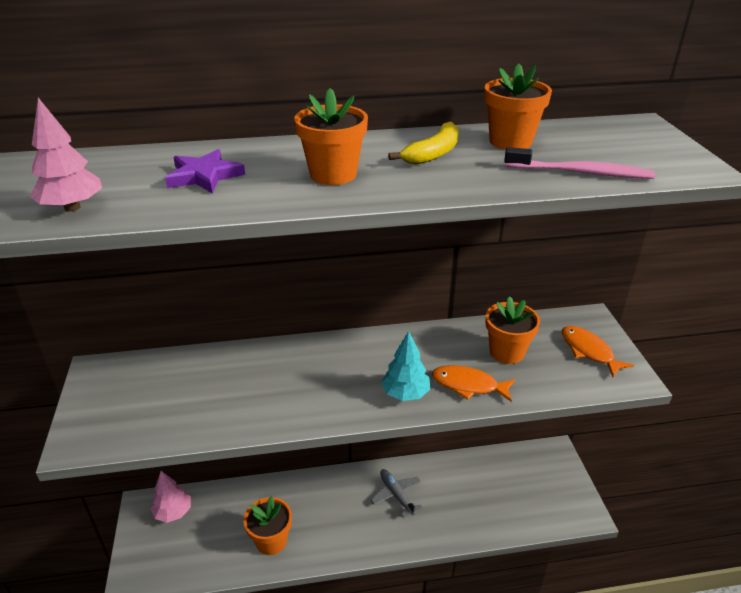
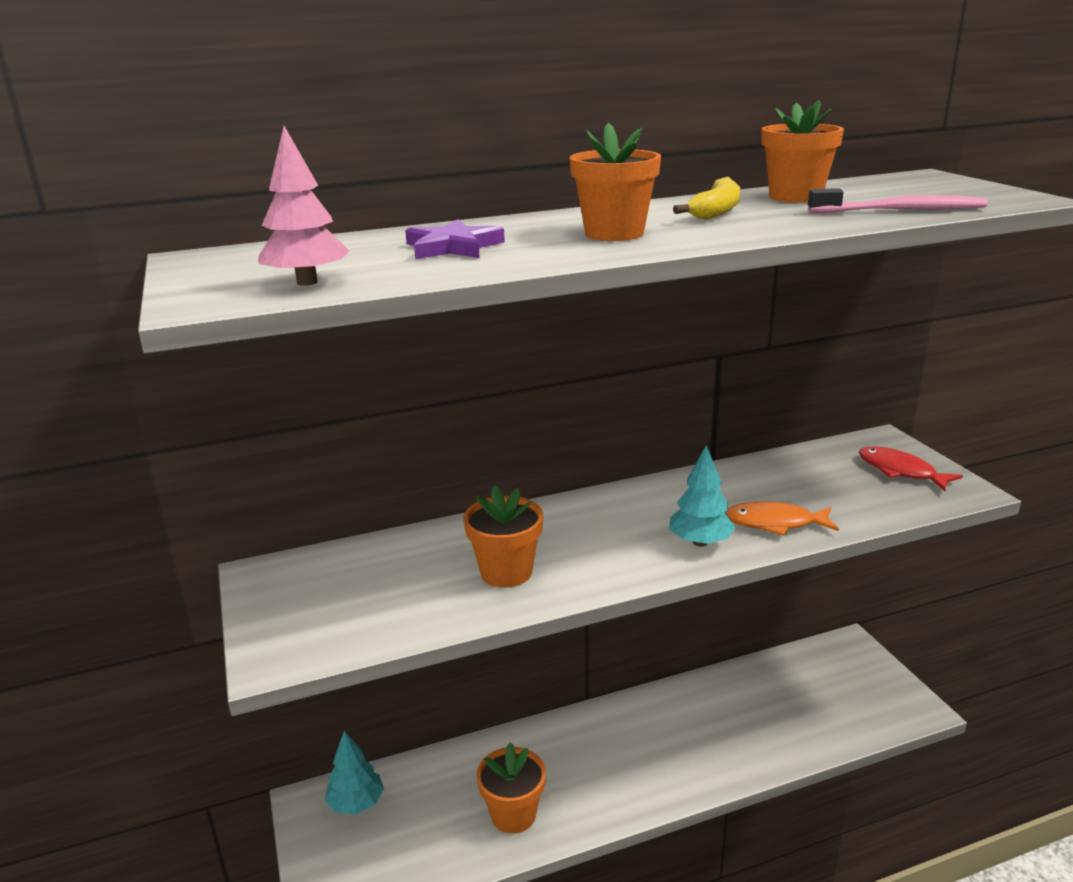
camera: 10 degrees left, 10 degrees down
(173, 512) = (356, 803): pink tree -> turquoise tree
(396, 495) = (666, 728): grey plane -> none
(507, 352) = (803, 484): orange flower pot -> orange flower pot (506, 572)
(589, 351) = (900, 471): orange fish -> red fish

